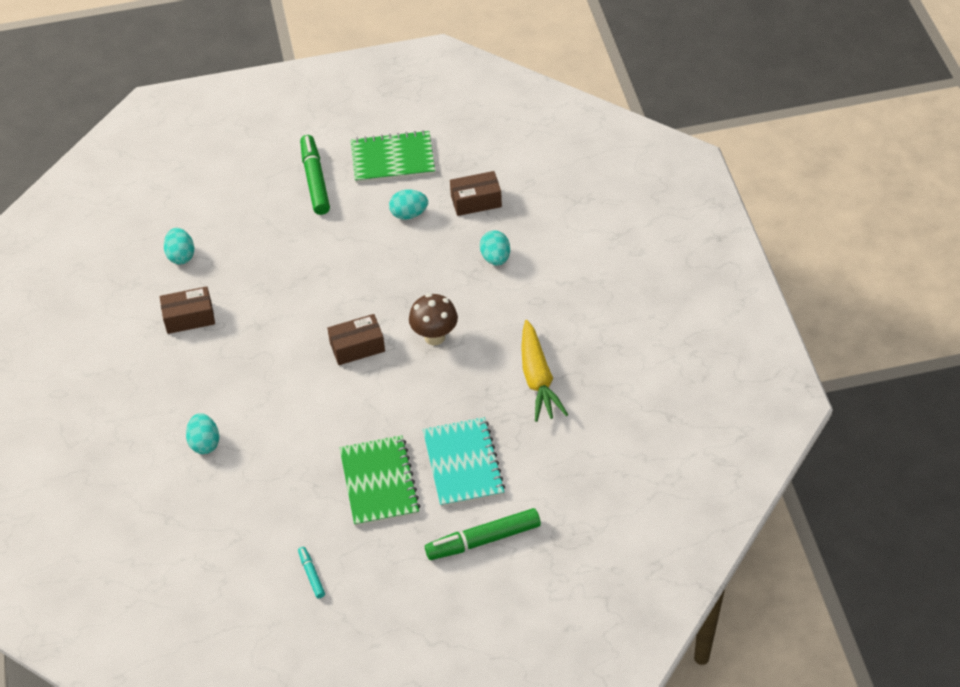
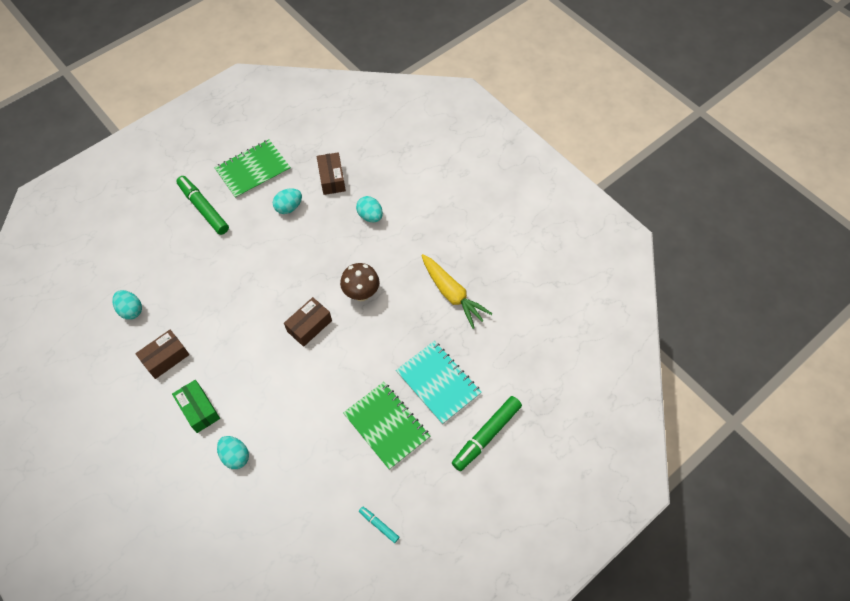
camera: 30 degrees left, 10 degrees up
(194, 382) = (199, 409): none -> green box
(476, 201) = (332, 179): brown box -> brown box turned 60 degrees counterclockwise

